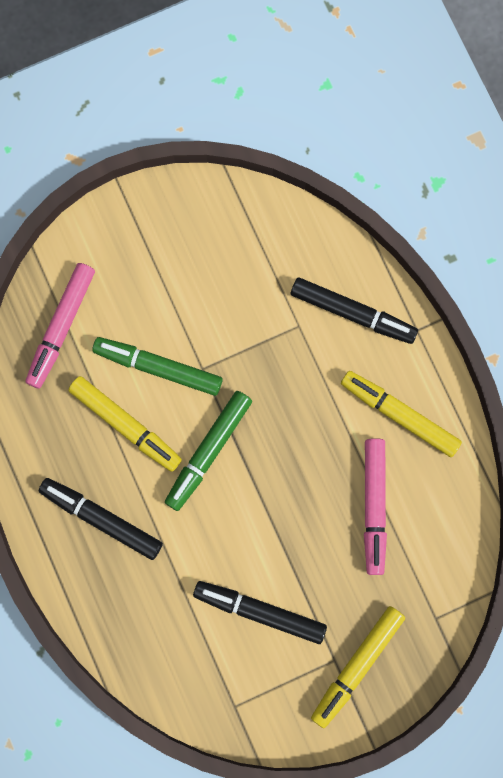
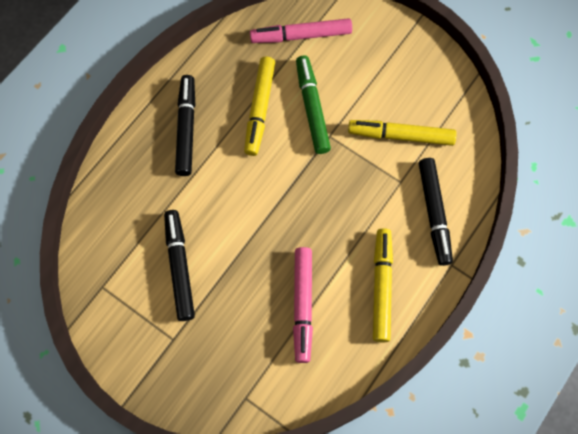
camera: 60 degrees right, 10 degrees down
(208, 451) = (274, 171): green marker -> none
(357, 666) = (177, 358): yellow marker -> yellow marker (401, 135)
(374, 506) = (302, 305): pink marker -> pink marker turned 60 degrees counterclockwise

